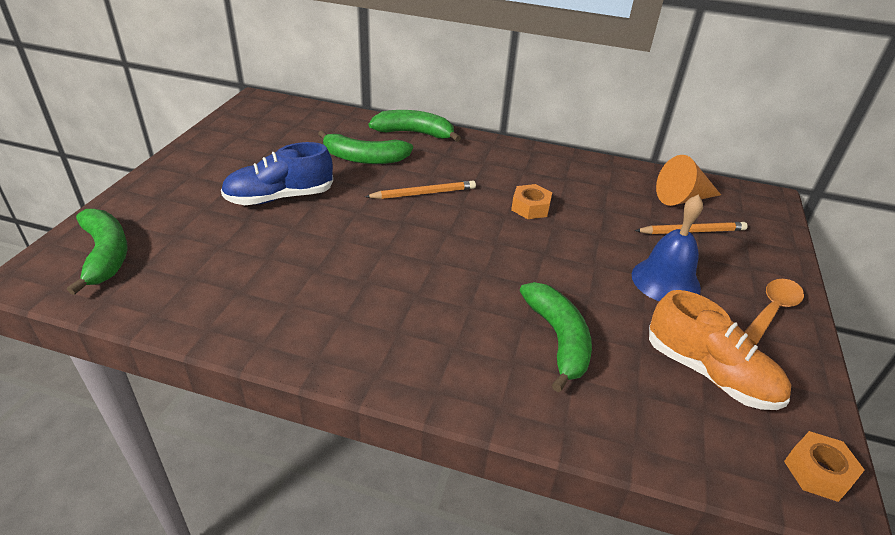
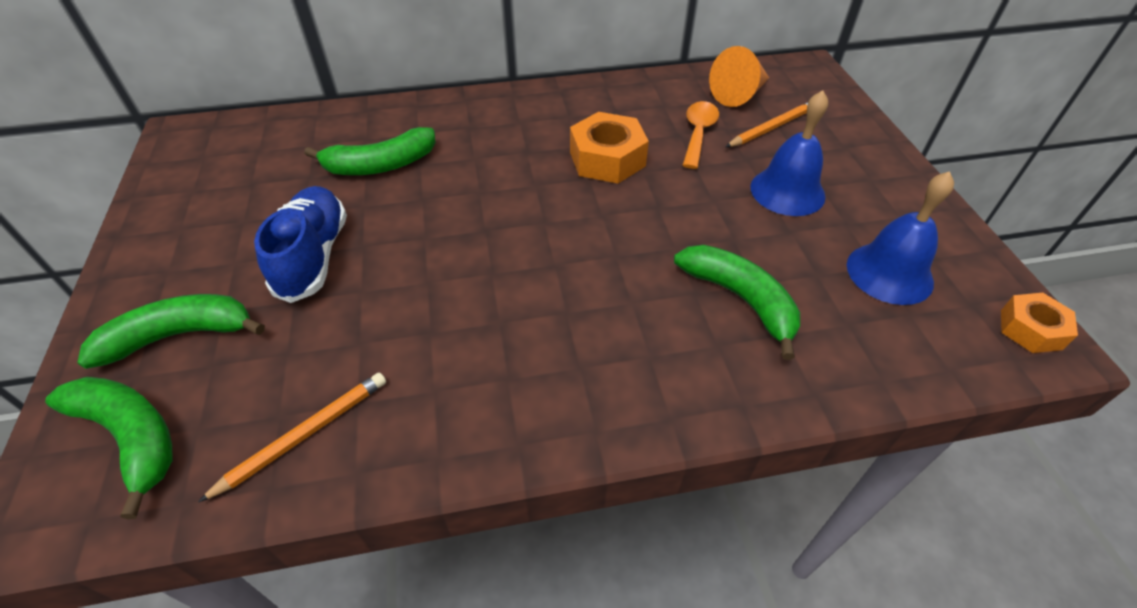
camera: 25 degrees left, 10 degrees up
(279, 197) = (313, 256): blue shoe -> blue shoe turned 135 degrees clockwise
(414, 133) = (416, 112): green banana -> green banana (179, 336)
(423, 193) = (482, 185): orange pencil -> orange pencil (304, 435)
(530, 207) = (607, 159): orange nut -> orange nut, size x1.62
(710, 373) = (889, 273): orange shoe -> blue bell
(772, 310) = (891, 184): orange spoon -> orange spoon (698, 133)

